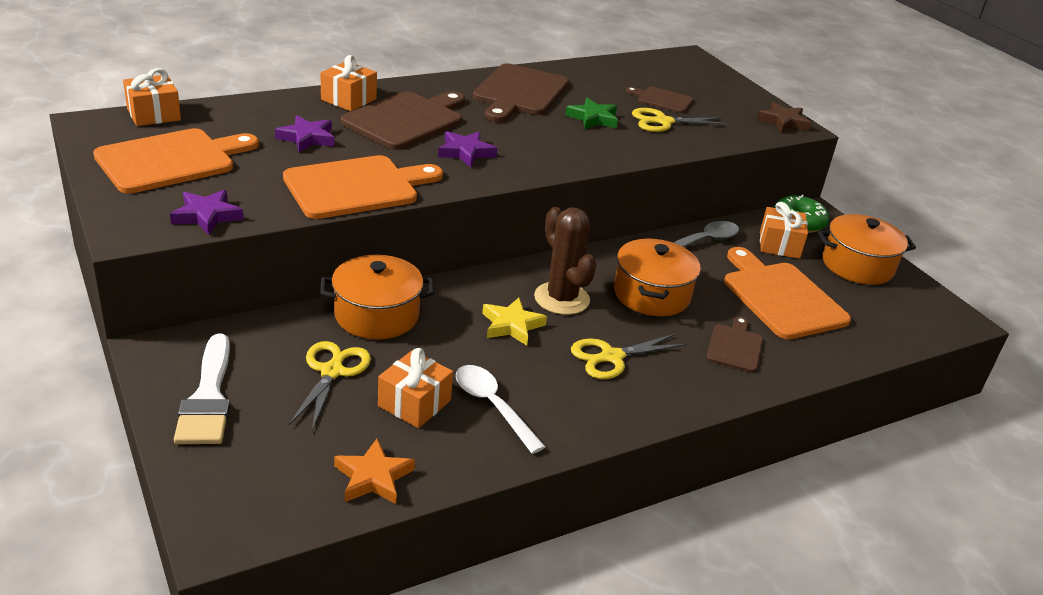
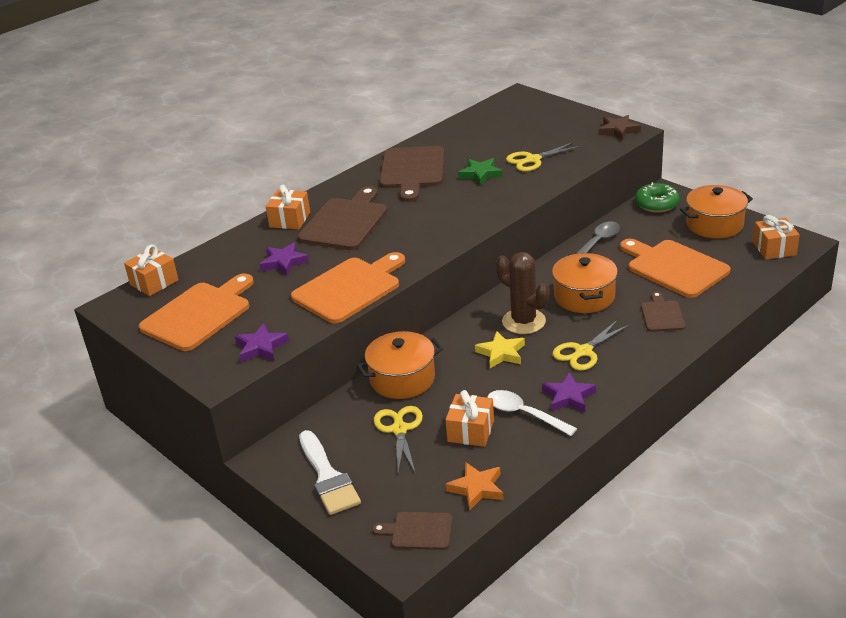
camera: 10 degrees left, 0 degrees up
(466, 152) = (407, 234): purple star -> purple star (568, 396)
(662, 100) = (521, 141): brown cutting board -> brown cutting board (418, 531)
(779, 245) = (652, 227): orange gift -> orange gift (774, 248)

